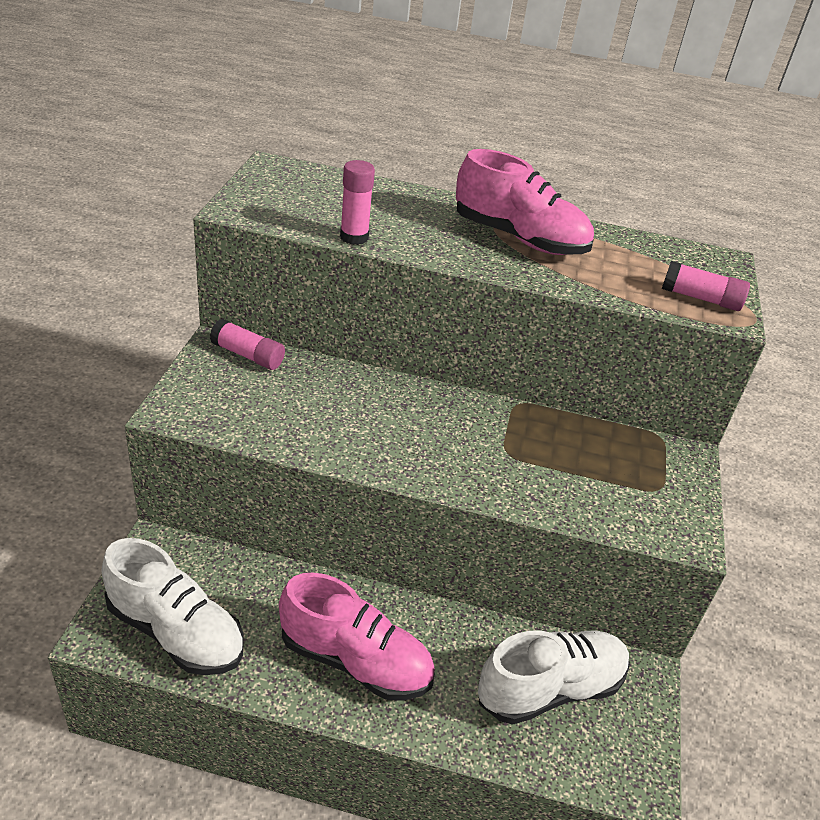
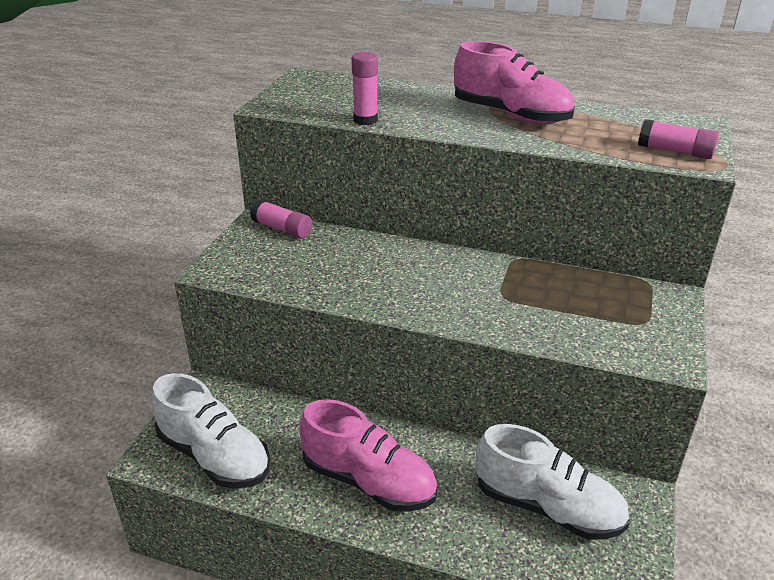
camera: 10 degrees right, 5 degrees down
(550, 689) = (547, 507): white shoe -> white shoe turned 45 degrees clockwise

